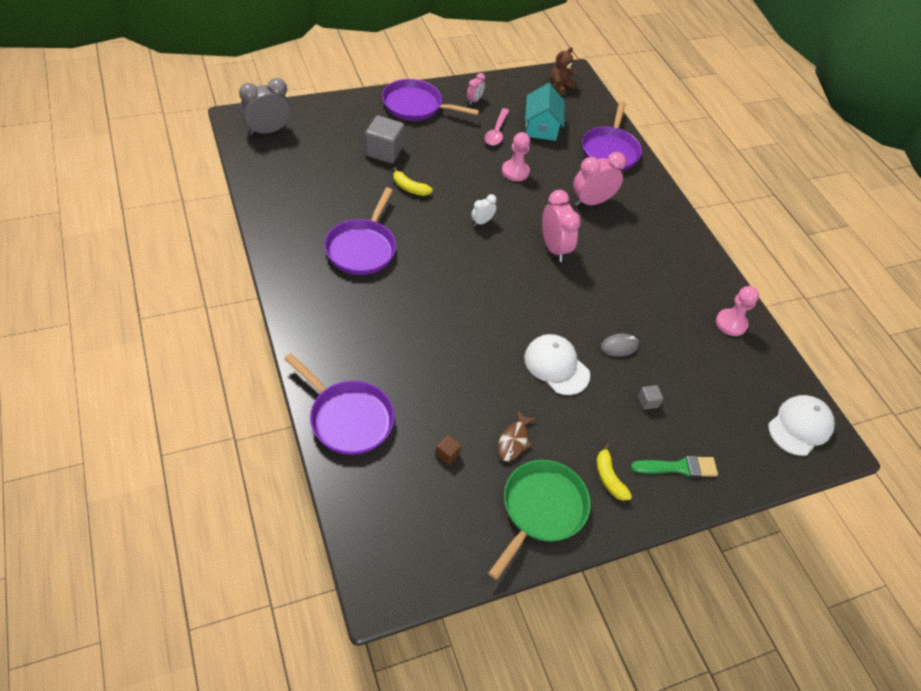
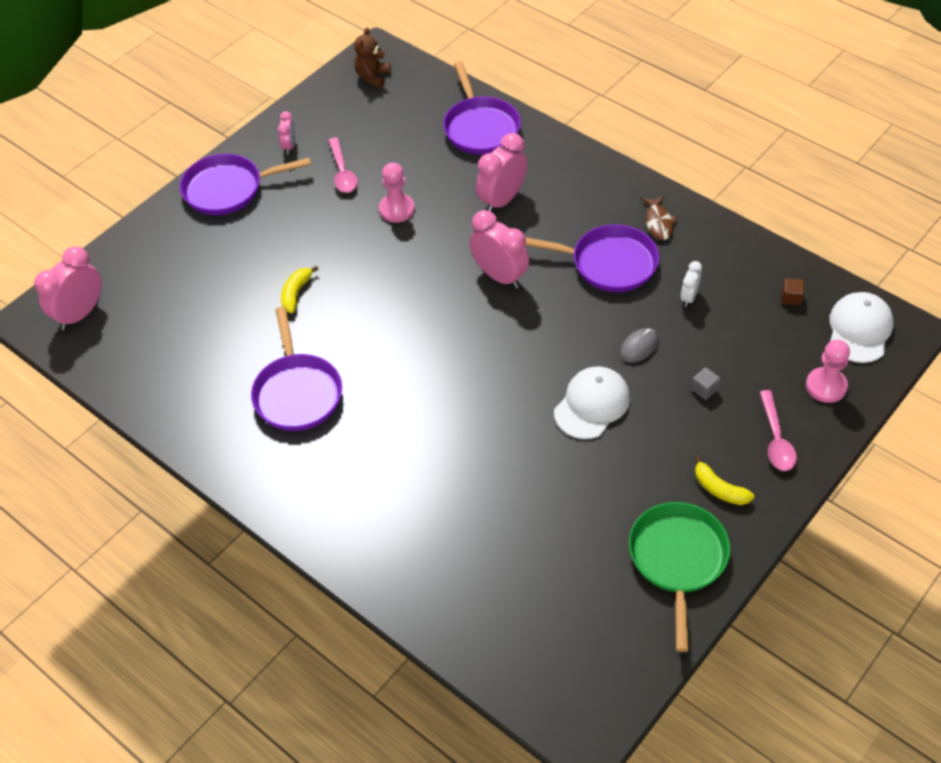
camera: 20 degrees left, 0 degrees up
(268, 131) = (80, 314): grey clock -> pink clock
(348, 418) = (424, 585): purple pan -> purple pan (608, 263)
(384, 151) = (234, 265): grey cube -> none
(409, 188) = (296, 293): yellow banana -> yellow banana turned 105 degrees clockwise
(447, 454) = (550, 560): brown cube -> brown cube (791, 298)
(481, 222) = (403, 289): white clock -> white clock (688, 297)
(514, 441) = (605, 507): brown fish -> brown fish (658, 222)
(541, 127) = (387, 139): turquoise house -> none
(556, 366) = (592, 405): white cap -> white cap turned 105 degrees clockwise
(678, 467) = (776, 439): green brush -> pink spoon
(731, 323) = (729, 258): pink pawn -> pink pawn (826, 386)

